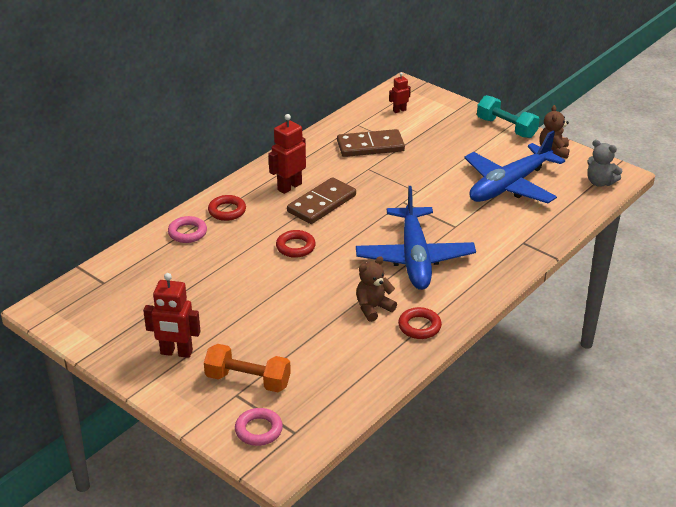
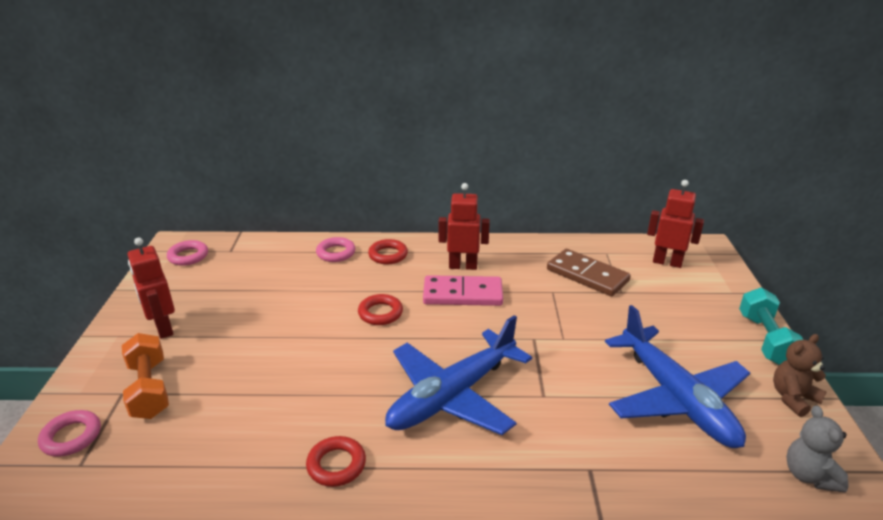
camera: 50 degrees right, 5 degrees down
(78, 307) = (188, 256): none -> pink ring
(321, 203) = (462, 294): brown domino -> pink domino
(373, 308) = (336, 411): brown teddy bear -> none
(399, 110) = (667, 262): red robot -> red robot, size x1.78
(510, 185) = (675, 398): blue plane -> blue plane turned 120 degrees counterclockwise

